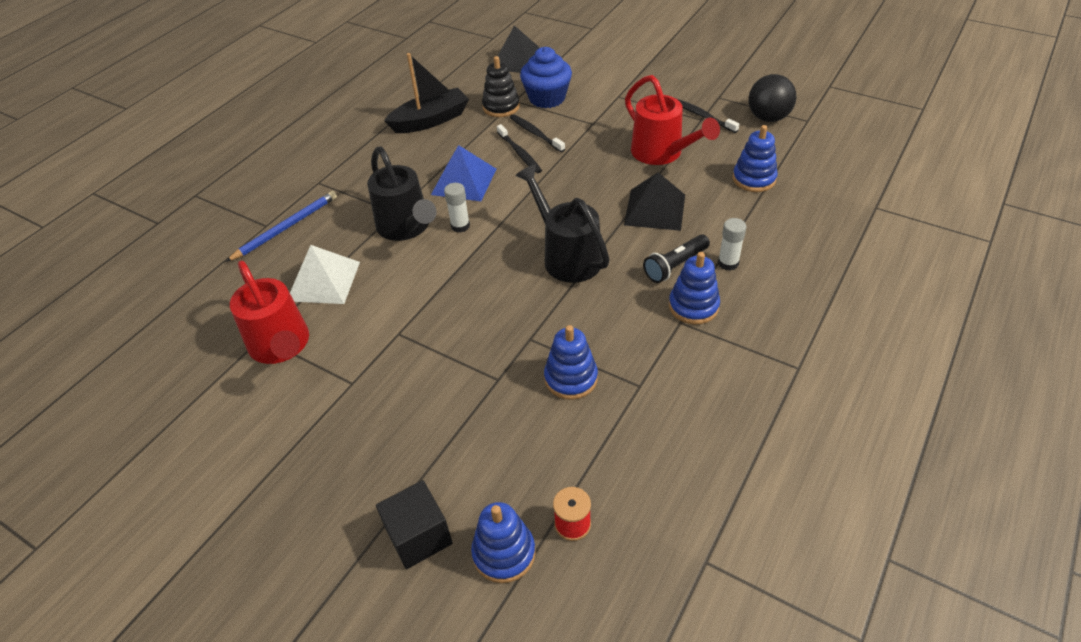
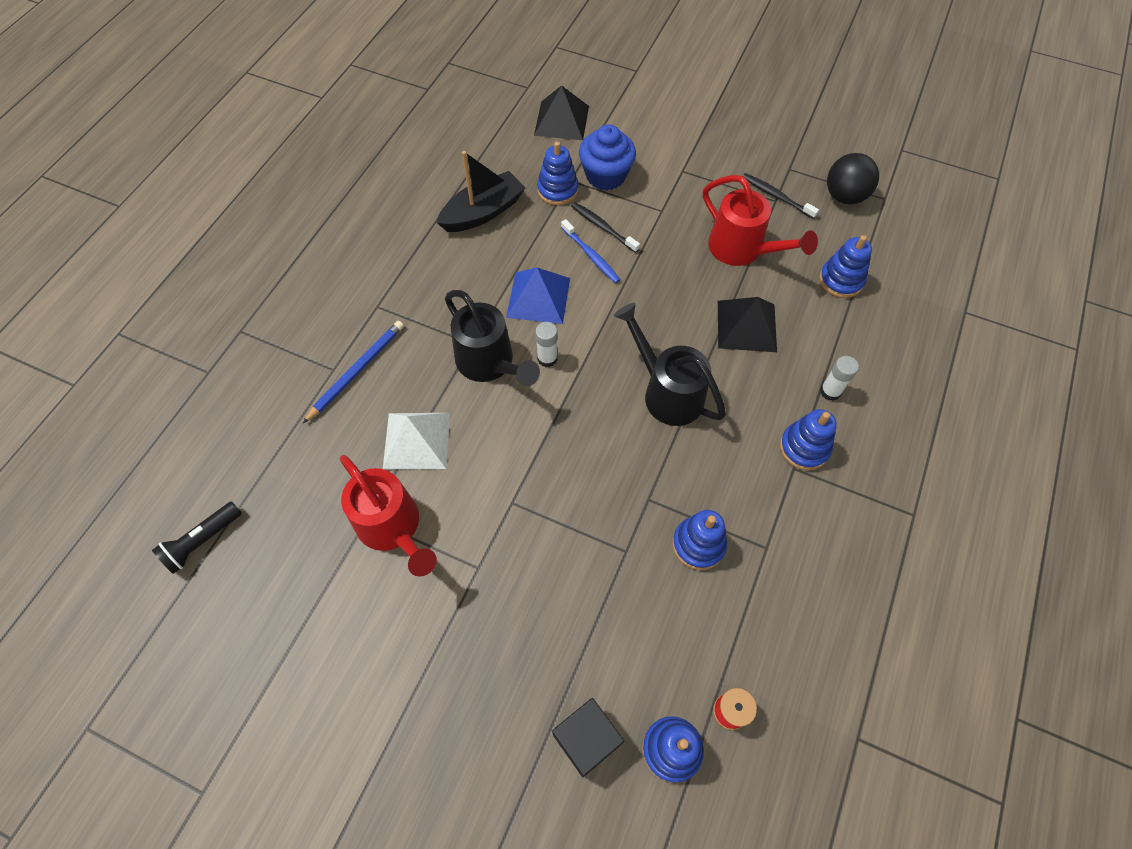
camera: 10 degrees left, 15 degrees up
(501, 107) = (557, 190): black stacking toy -> blue stacking toy
(520, 153) = (591, 256): black toothbrush -> blue toothbrush
(675, 266) = (778, 398): black flashlight -> black flashlight (202, 541)

